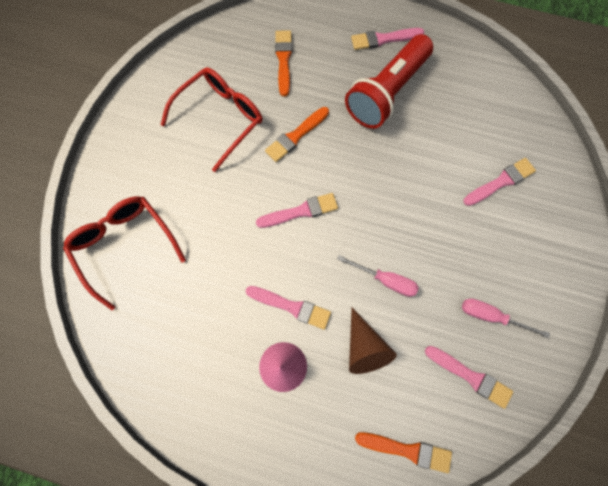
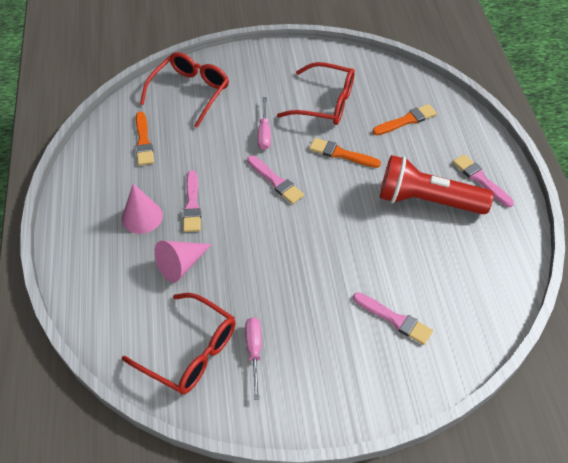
camera: 65 degrees right, 20 degrees down
(364, 347) = (181, 265): brown cone -> pink cone
(385, 280) = (247, 259): pink screwdriver -> pink screwdriver (264, 133)
(407, 450) = (108, 323): orange brush -> orange brush (143, 141)
(470, 376) = (190, 352): pink brush -> red glasses

